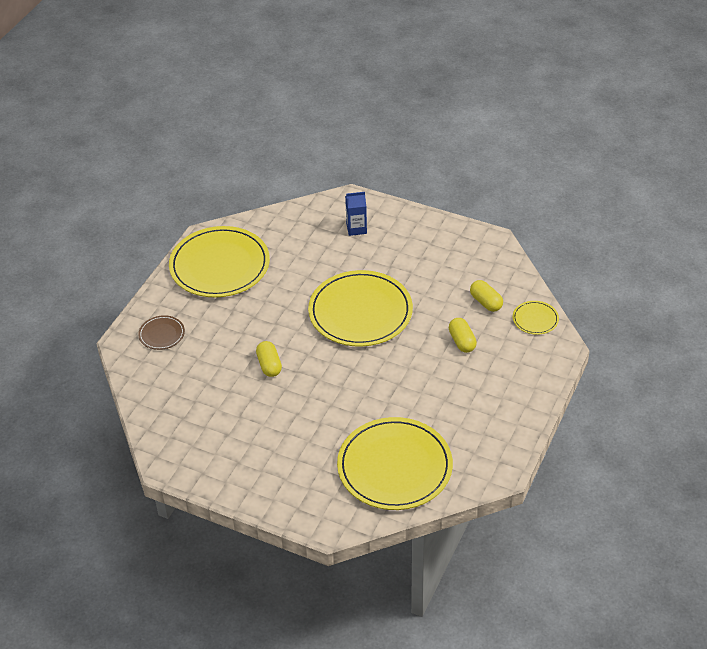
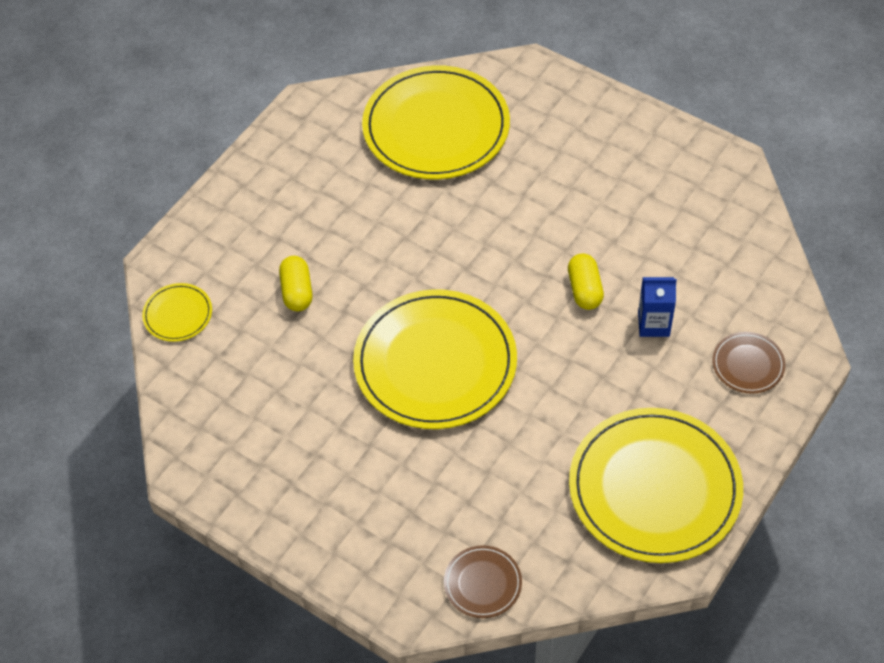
camera: 170 degrees left, 10 degrees up
(312, 214) = (482, 583): none -> brown plate
(356, 228) = (409, 536): blue carton -> blue carton (653, 324)
(486, 302) = (239, 354): yellow capsule -> none

